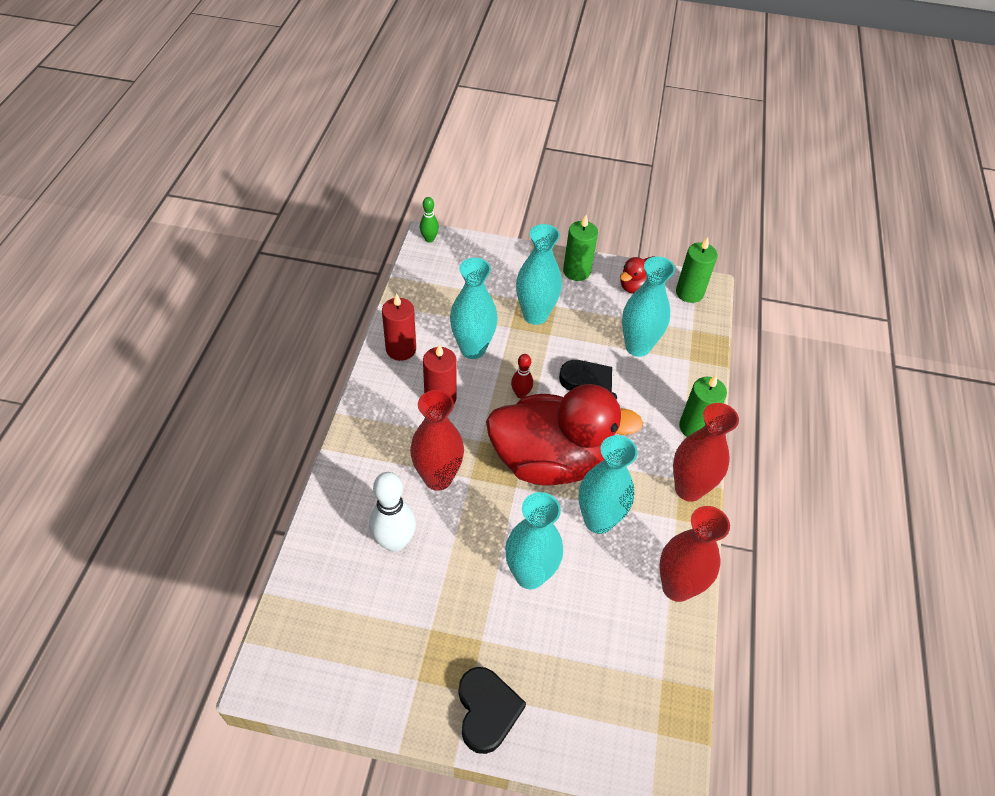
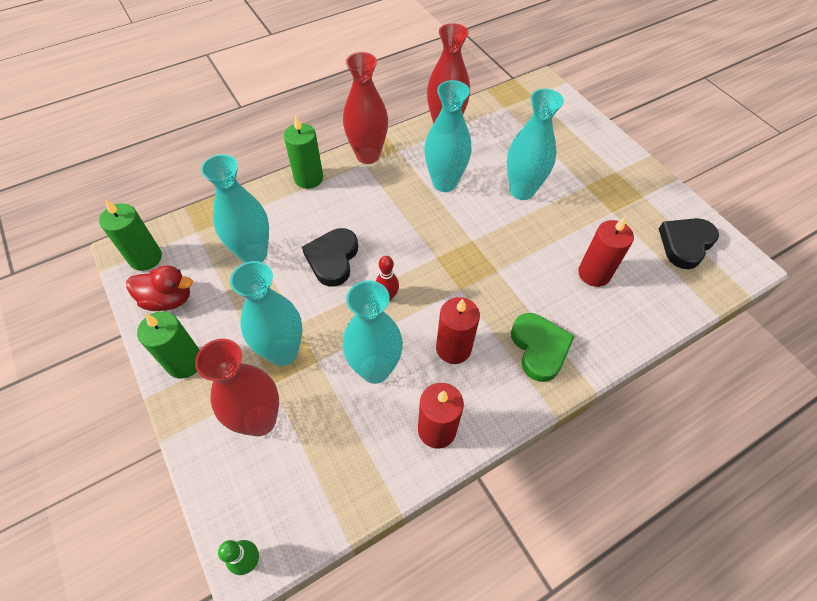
camera: 130 degrees left, 5 degrees up
(384, 445) = (539, 348): none -> green heart
(394, 542) = (594, 273): white bowling pin -> red candle
(438, 478) = (521, 289): red vase -> red vase (260, 420)
(487, 711) = (614, 158): black heart -> black heart (685, 244)
(550, 460) = (428, 236): red duck -> none

